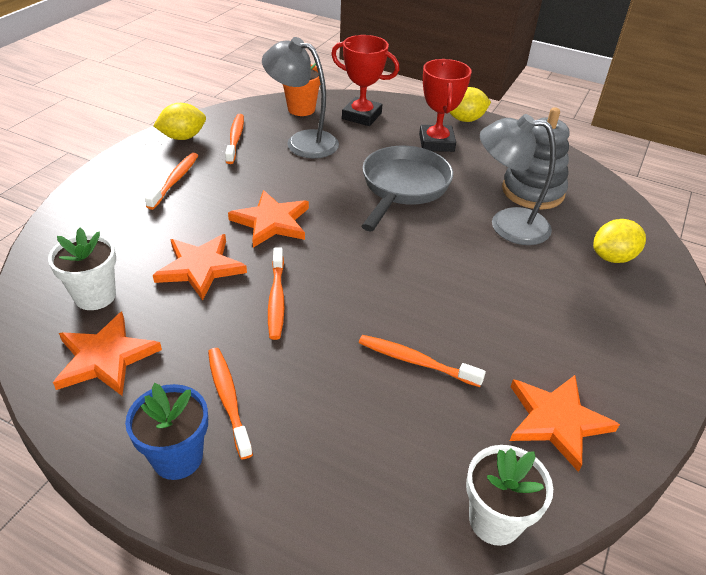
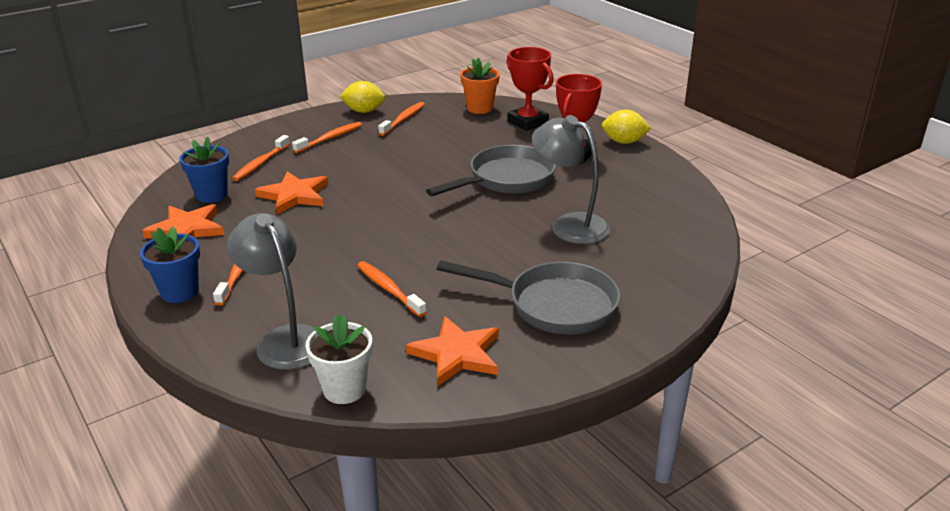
camera: 30 degrees right, 10 degrees down
(95, 296) = (211, 195): white flower pot -> blue flower pot
(271, 222) = (374, 179): orange star -> none
(276, 298) = (328, 226): orange toothbrush -> orange toothbrush (261, 163)
(302, 142) = (455, 131): grey lamp -> grey lamp (285, 339)
(532, 191) = (624, 207): grey stacking toy -> none
(582, 324) = (554, 305): none -> grey pan
(612, 257) = (642, 270): yellow lemon -> none

